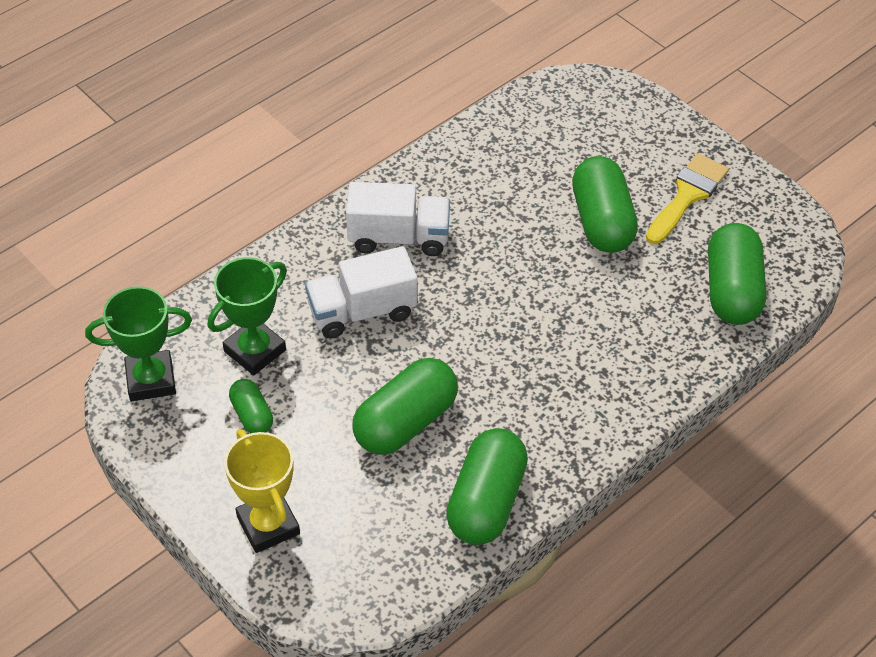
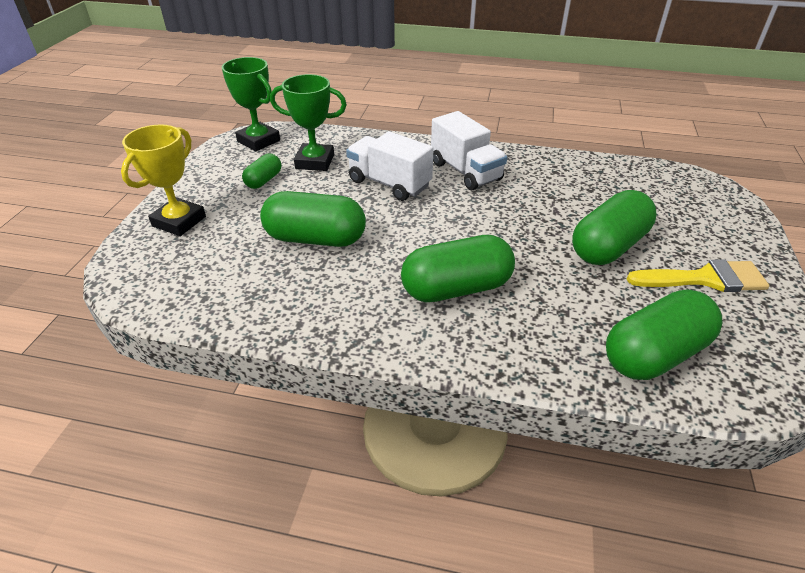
camera: 55 degrees right, 10 degrees down
(486, 501) = (276, 308): green capsule -> green capsule (456, 288)

